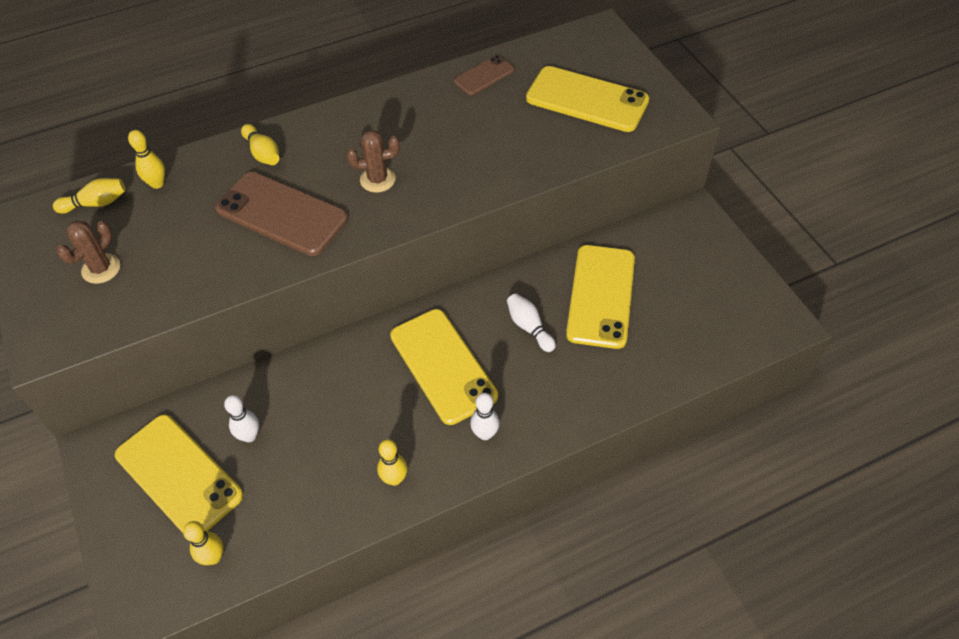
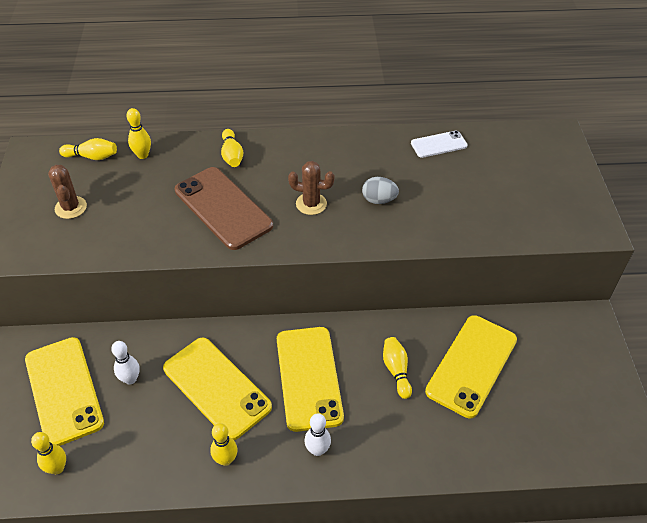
camera: 20 degrees right, 5 degrees down
(101, 269) = (71, 207): brown cactus -> brown cactus turned 75 degrees counterclockwise
(448, 153) = (379, 200): none -> grey egg
(484, 76) = (438, 144): brown phone -> white phone
(529, 327) = (396, 371): white bowling pin -> yellow bowling pin
(587, 100) = (519, 190): yellow phone -> yellow phone (217, 387)

